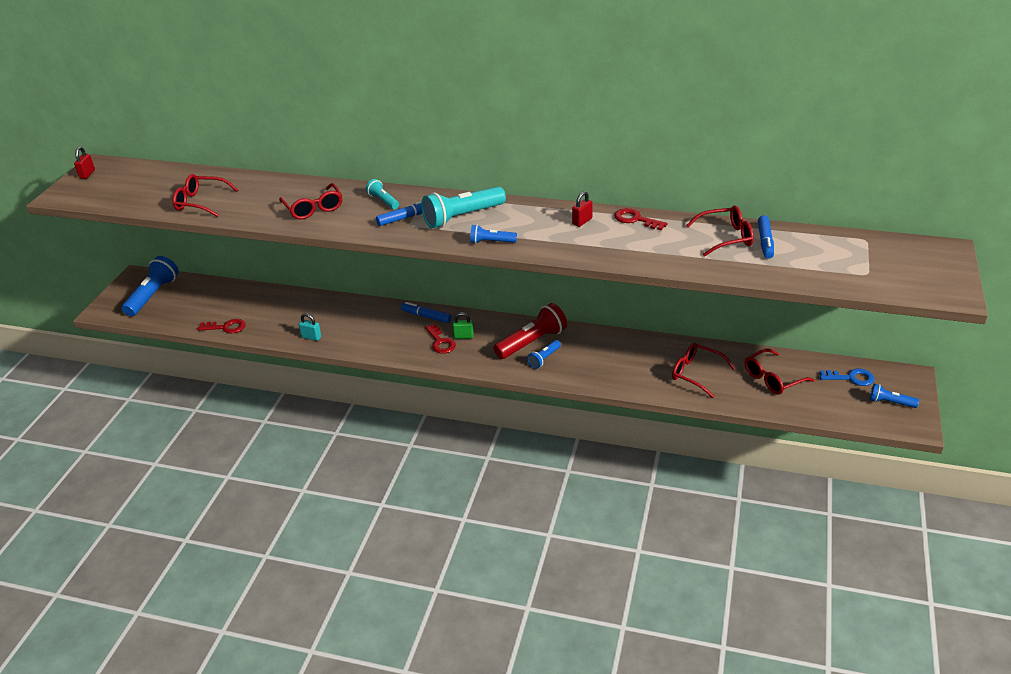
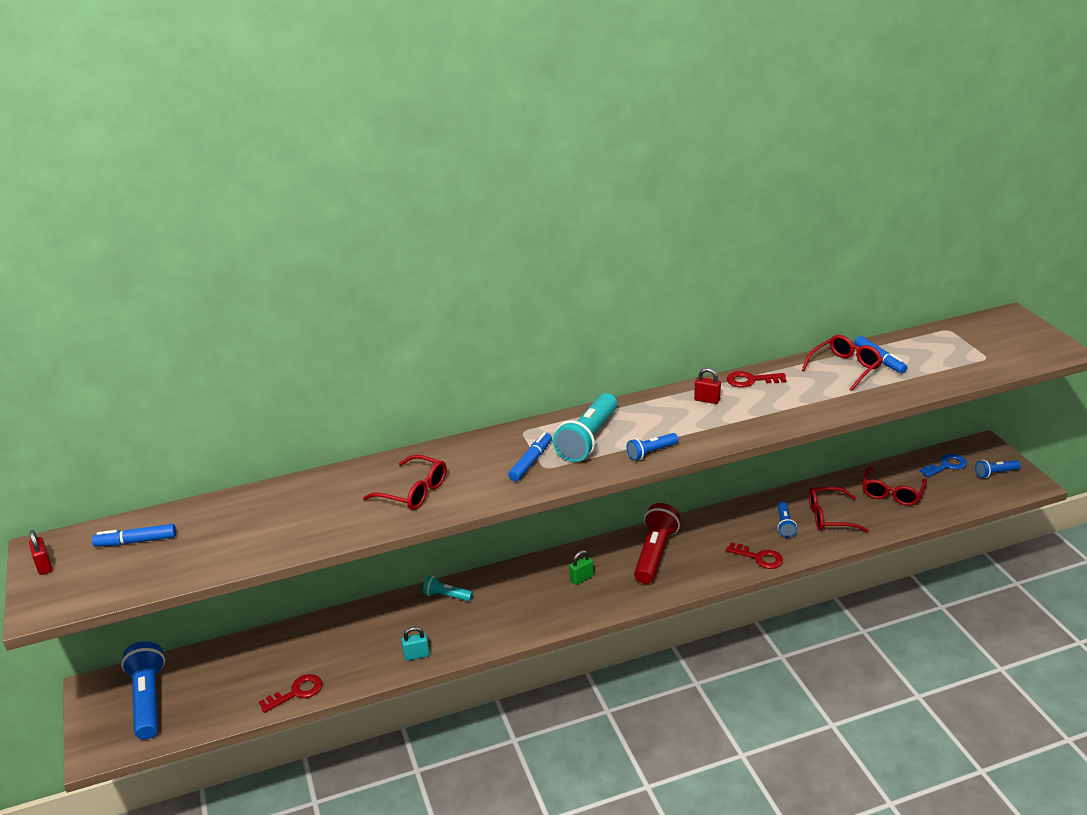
camera: 35 degrees left, 5 degrees down
(200, 202) = (261, 538): red glasses -> none
(383, 201) = (482, 454): turquoise flashlight -> turquoise flashlight (446, 596)
(426, 316) = (519, 575): blue marker -> blue marker (136, 541)
(440, 342) = (565, 595): red key -> red key (759, 557)
(544, 359) = (684, 565): blue flashlight -> blue flashlight (784, 525)
(582, 221) = (707, 400): red padlock -> red padlock turned 75 degrees counterclockwise

